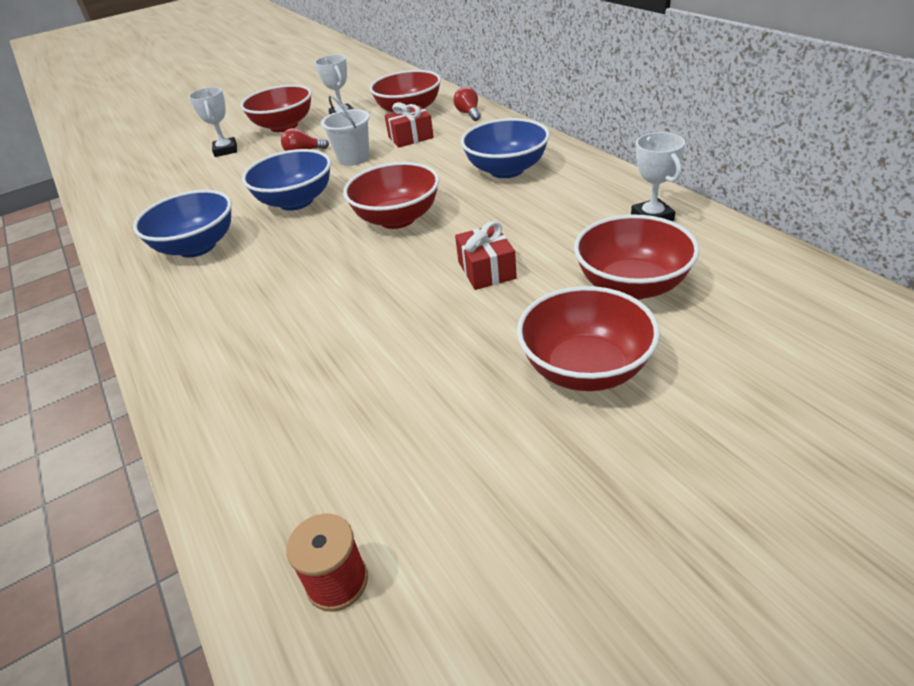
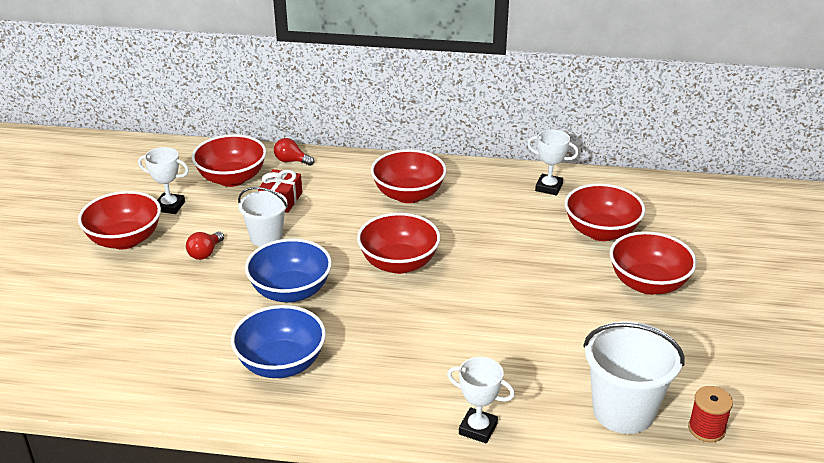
camera: 55 degrees left, 5 degrees down
(226, 150) = (111, 287): white trophy -> white trophy (478, 429)
(307, 478) = (623, 411): none -> white bucket
(486, 270) = (516, 264): red gift -> none
(506, 170) = (408, 195): blue bowl -> red bowl

